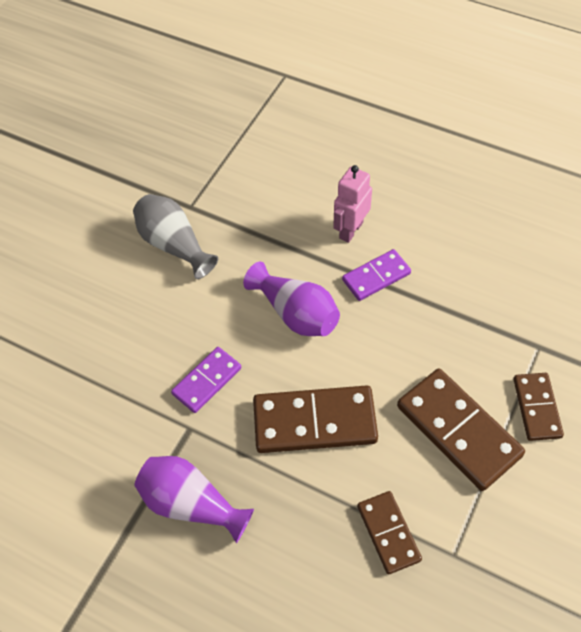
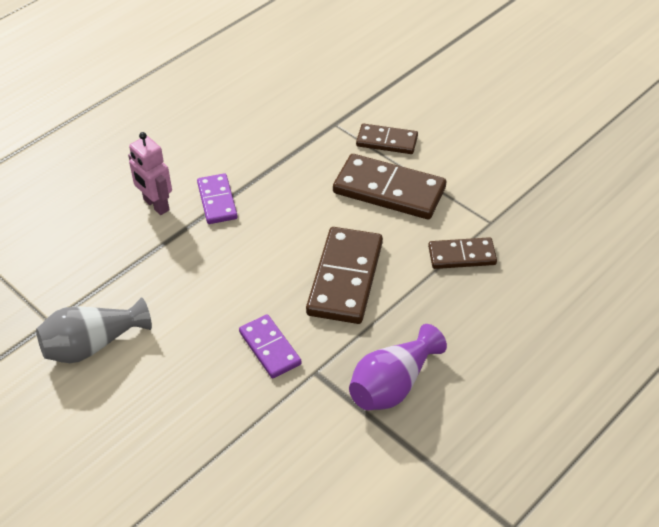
camera: 75 degrees left, 10 degrees down
(296, 313) = (228, 265): purple vase -> none
(458, 431) = (389, 190): brown domino -> brown domino turned 45 degrees clockwise

